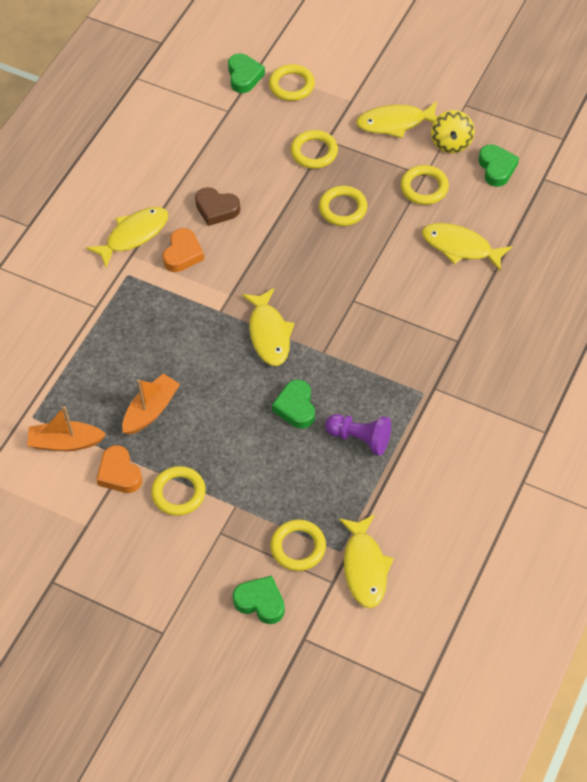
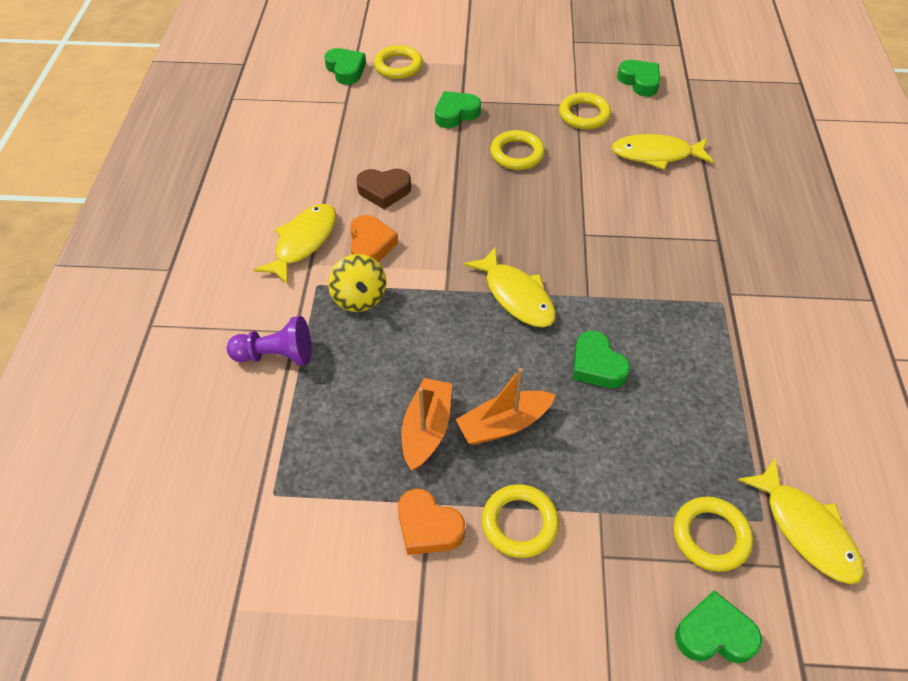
camera: 25 degrees left, 5 degrees down
(65, 442) = (335, 512): orange boat -> orange boat (504, 424)
(314, 152) = (456, 114): yellow ring -> green heart
(360, 438) = (691, 375): purple pawn -> purple pawn (276, 355)
(395, 123) = (519, 70): yellow fish -> none
(451, 143) = (583, 73): yellow spinning top -> yellow spinning top (359, 298)

